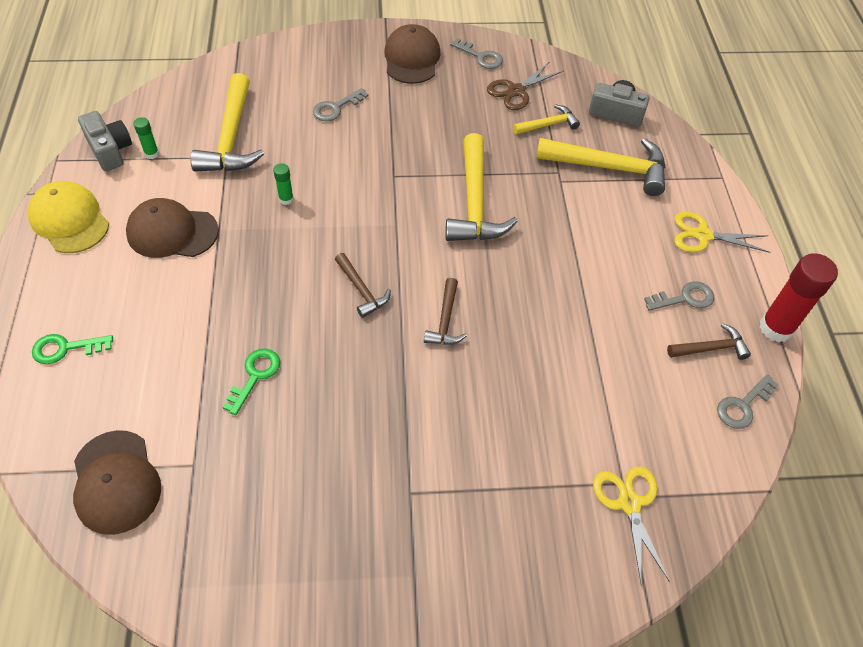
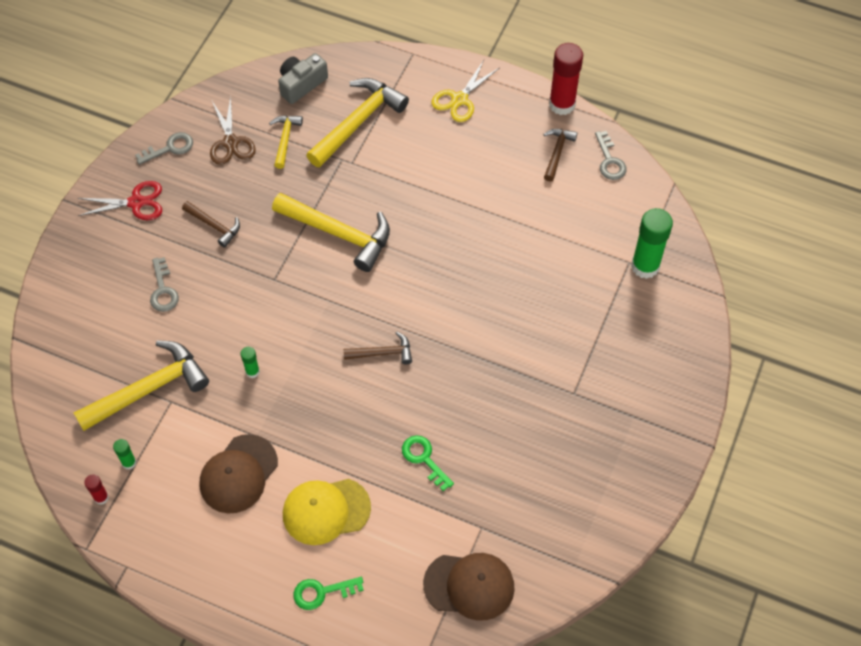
camera: 60 degrees left, 5 degrees up
(66, 348) = (322, 592): green key -> green key turned 60 degrees clockwise
(69, 220) = (174, 555): yellow cap -> yellow cap (326, 511)
(110, 150) = (101, 497): grey camera -> red glue stick
(231, 137) = (148, 389): yellow hammer -> yellow hammer turned 60 degrees counterclockwise
(412, 58) = (136, 203): brown cap -> red scissors
(445, 320) = (443, 307): brown hammer -> brown hammer (214, 226)
(629, 503) = (645, 266): yellow scissors -> green glue stick
(684, 298) = (508, 144): grey key -> none

